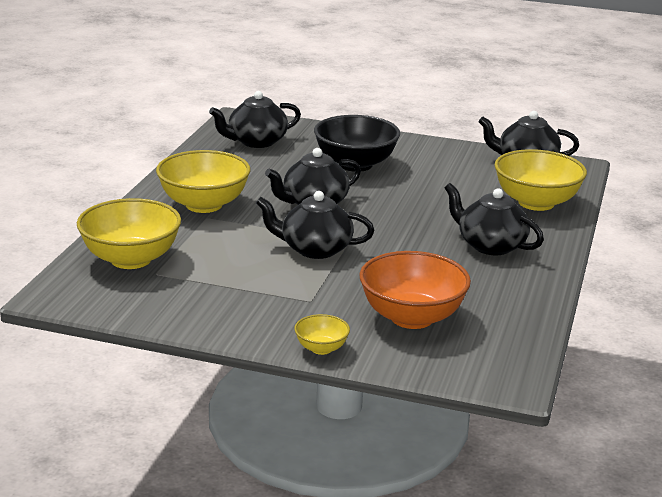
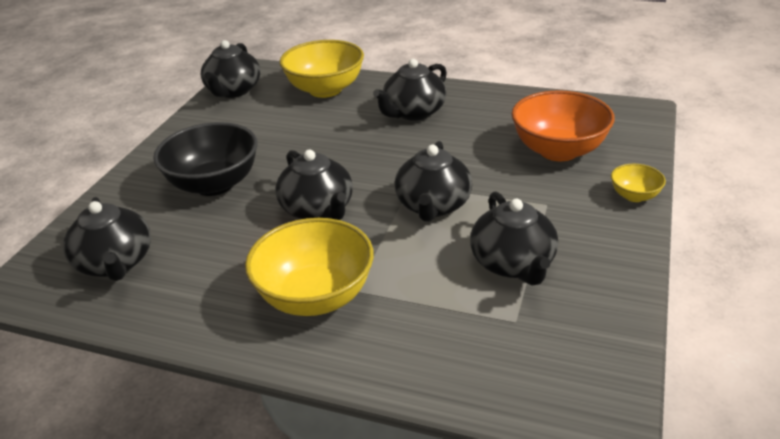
camera: 85 degrees left, 10 degrees up
(131, 259) = (481, 349): yellow bowl -> none
(225, 278) = (513, 264): none -> black teapot

